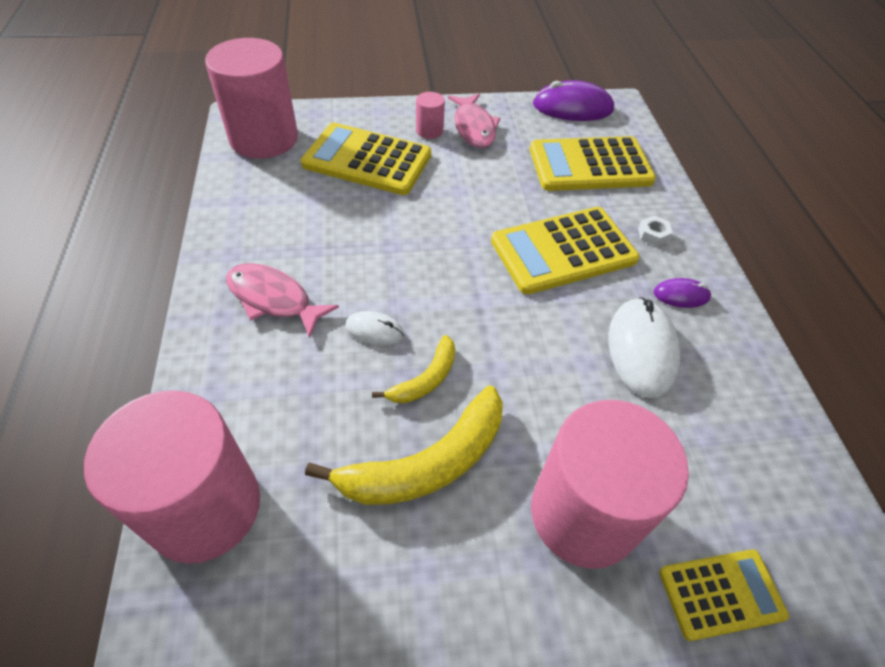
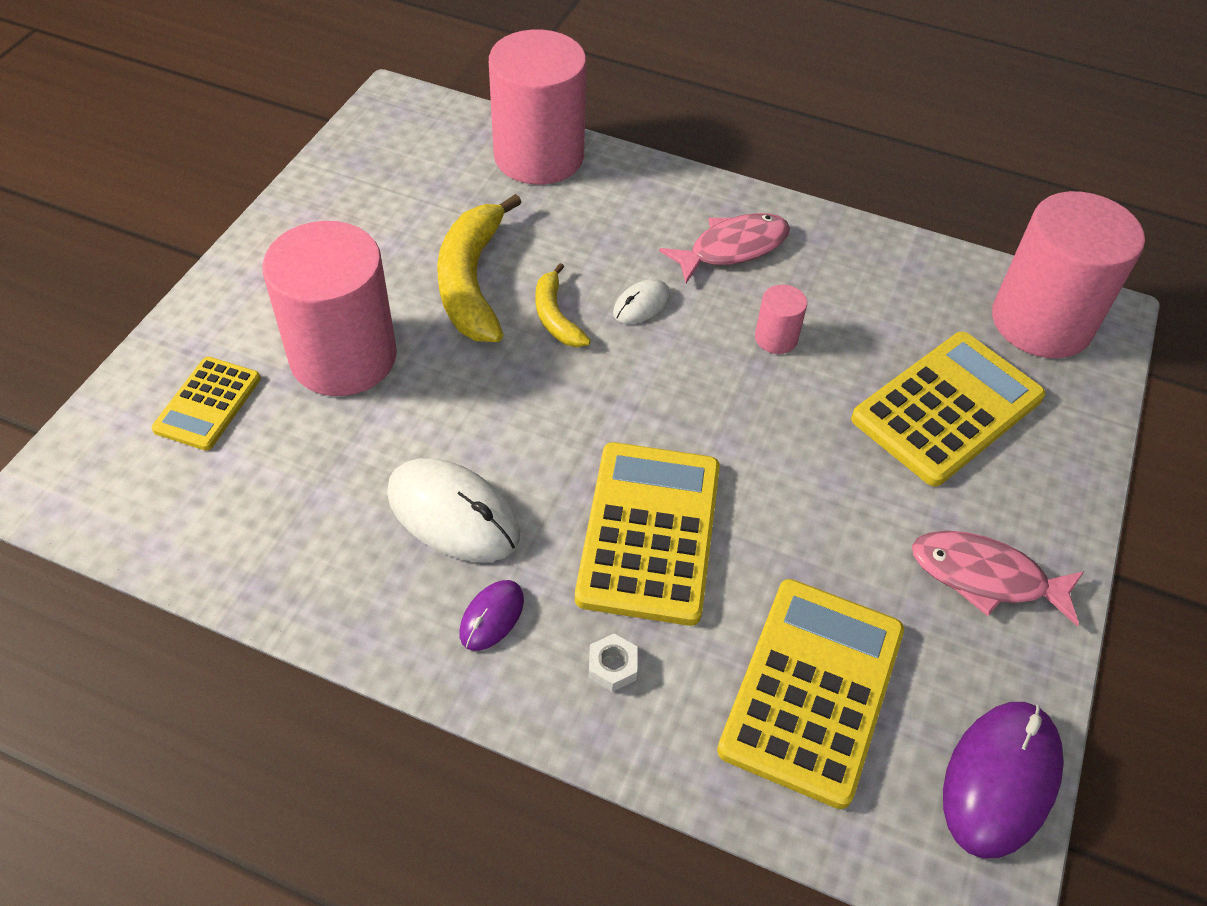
camera: 120 degrees right, 0 degrees up
(429, 131) = (997, 512): pink cylinder -> pink cylinder (776, 338)

